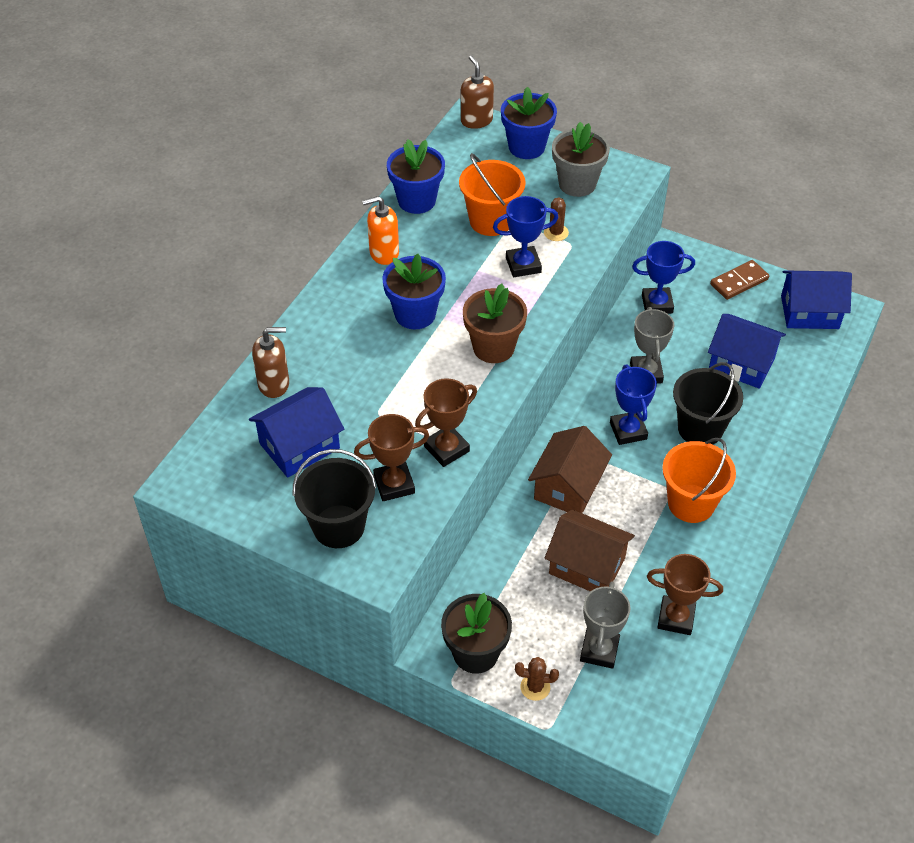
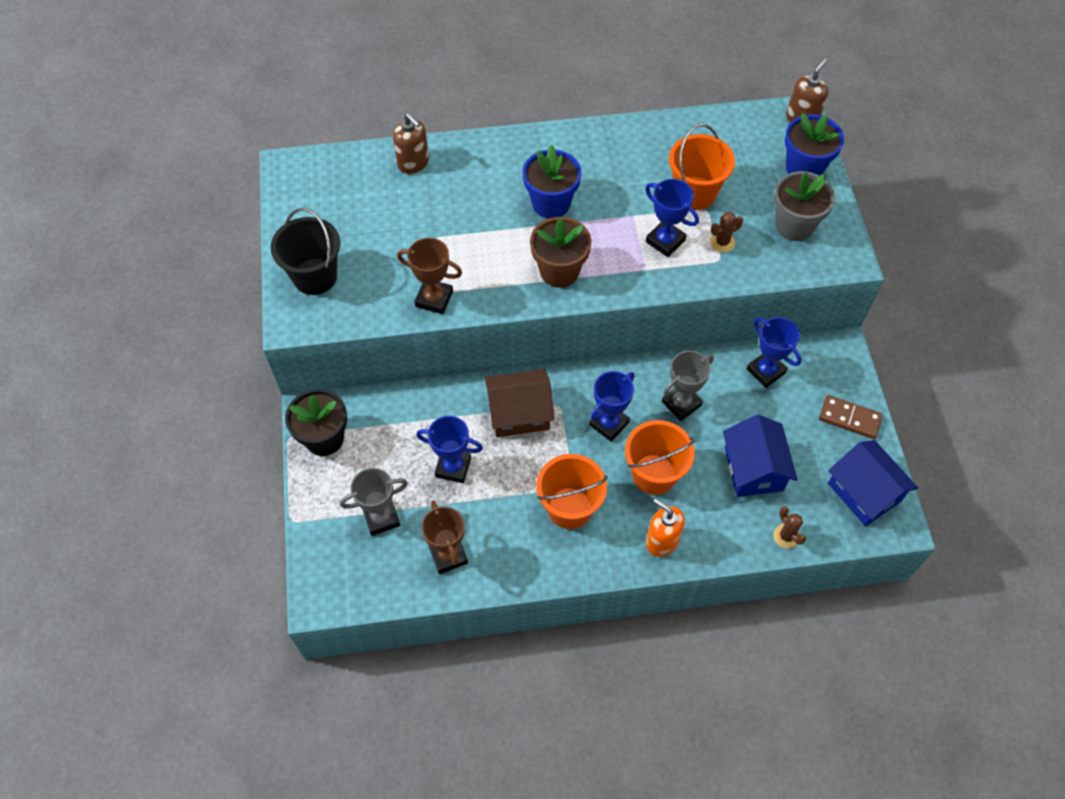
camera: 55 degrees right, 10 degrees up
(299, 446) = (369, 211): blue house -> none
(384, 253) = (596, 148): orange soap dispenser -> orange soap dispenser (662, 541)
(394, 484) = (376, 286): brown trophy -> none
(416, 200) = (672, 135): blue flower pot -> none
(535, 687) = (320, 493): brown cactus -> brown cactus (786, 536)
(587, 566) = (453, 467): brown house -> blue trophy
(700, 429) = (654, 474): black bucket -> orange bucket

